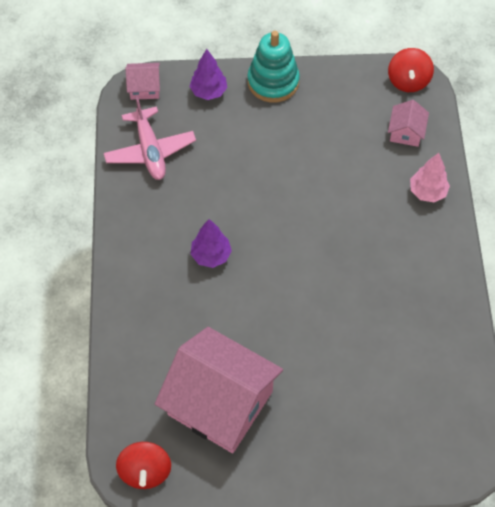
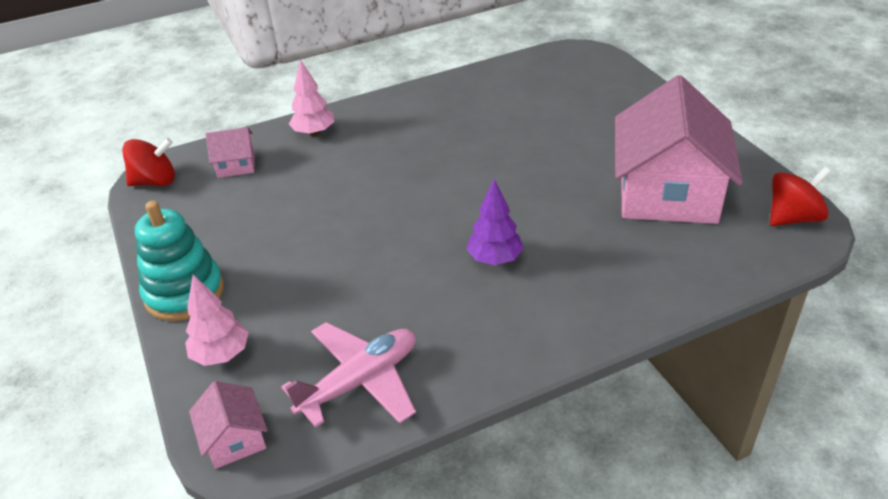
camera: 110 degrees left, 20 degrees down
(209, 92) = (221, 354): purple tree -> pink tree

